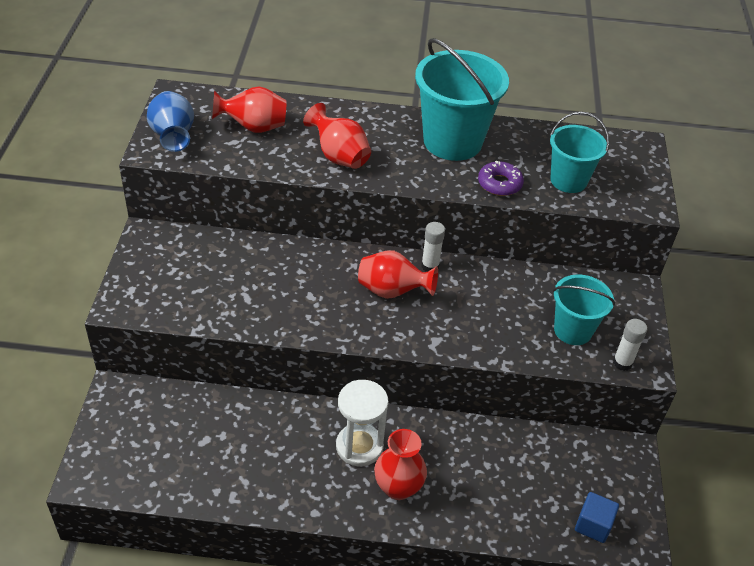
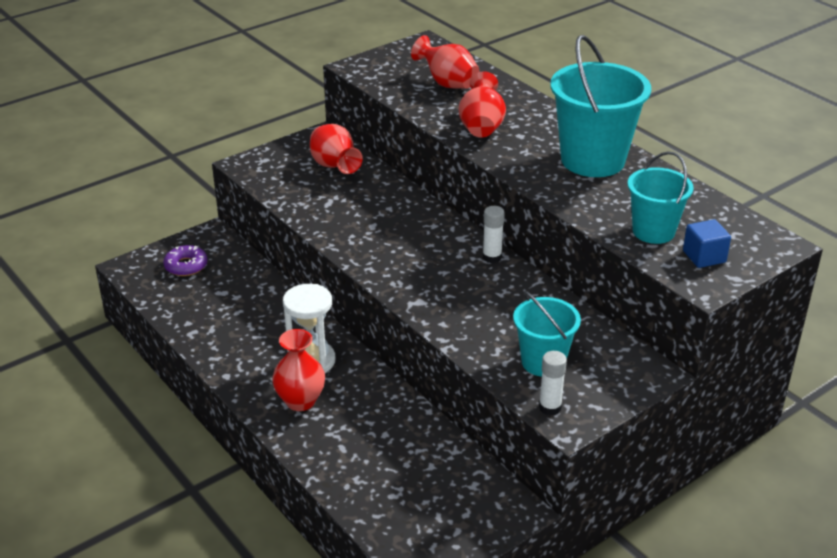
camera: 50 degrees right, 10 degrees down
(173, 136) = (382, 65): blue vase -> none
(392, 291) = (436, 256): red vase -> red vase (334, 166)
(499, 184) = (584, 203): purple donut -> purple donut (186, 266)
(593, 525) = (405, 528): blue cube -> blue cube (704, 257)

